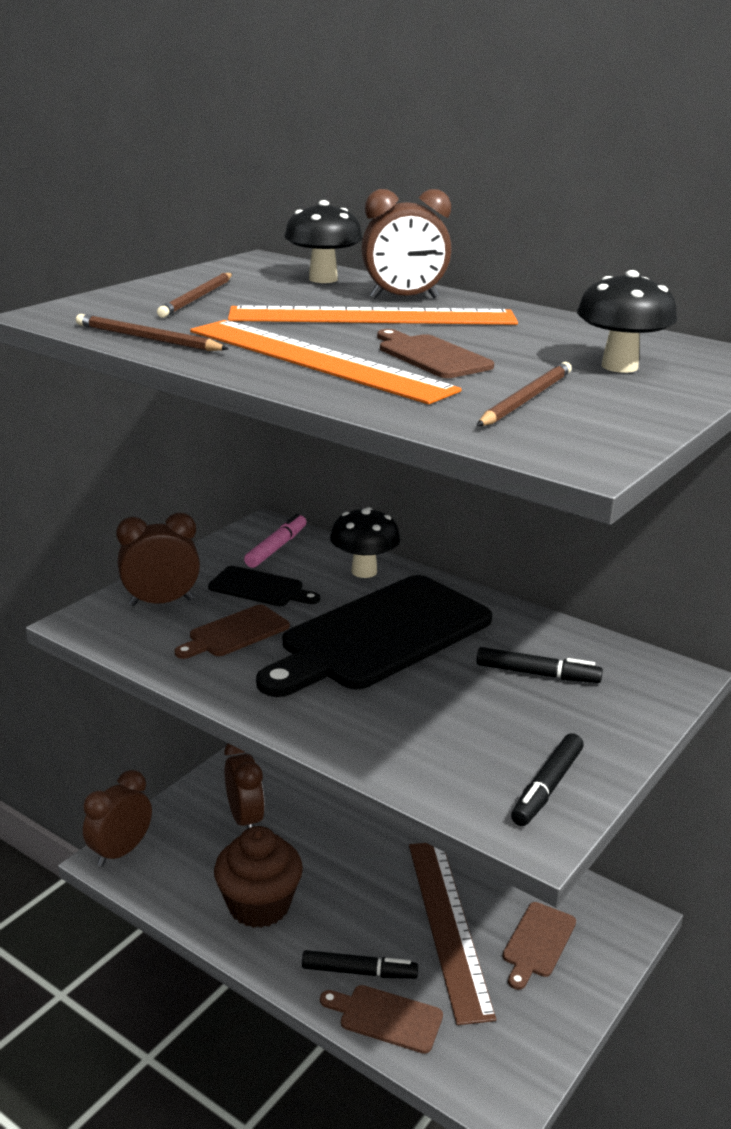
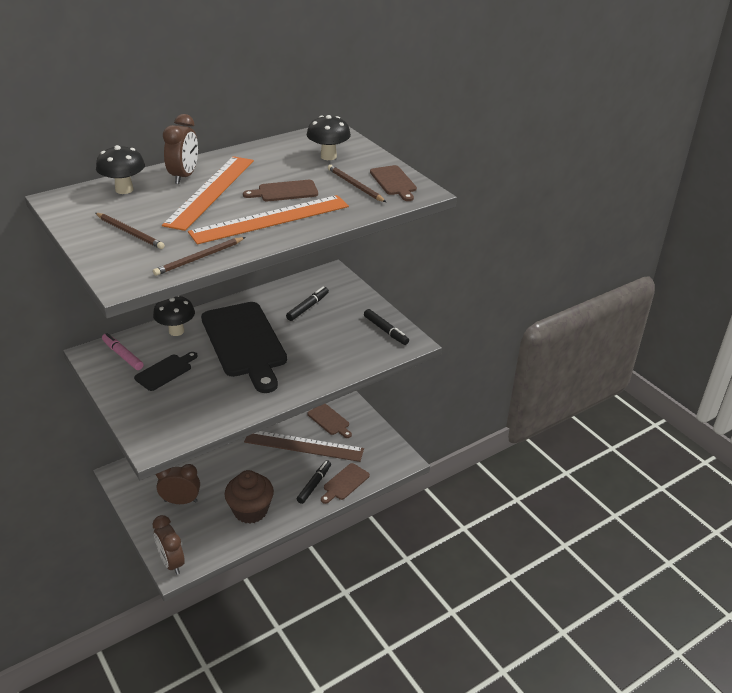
camera: 70 degrees left, 10 degrees up
(161, 602) = (152, 411): brown clock -> none
(235, 633) = (207, 390): brown cutting board -> brown cutting board (394, 182)

